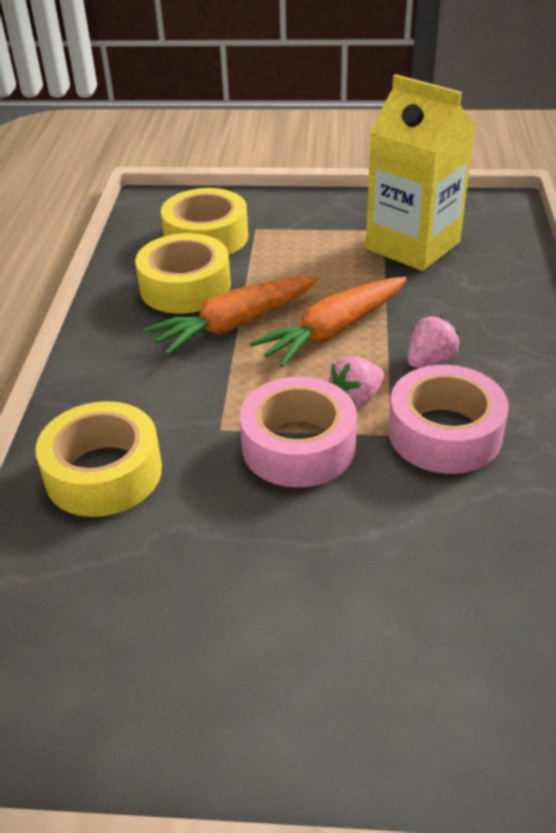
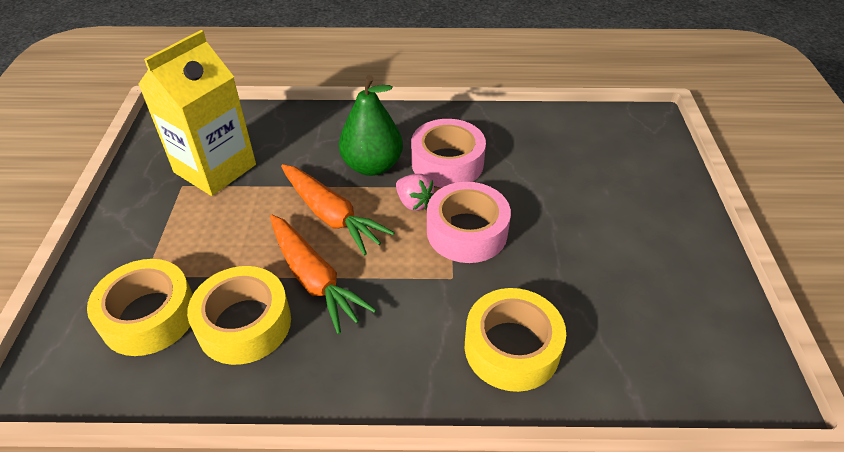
camera: 95 degrees left, 5 degrees up
(430, 361) = (372, 166): pink strawberry -> green pear

